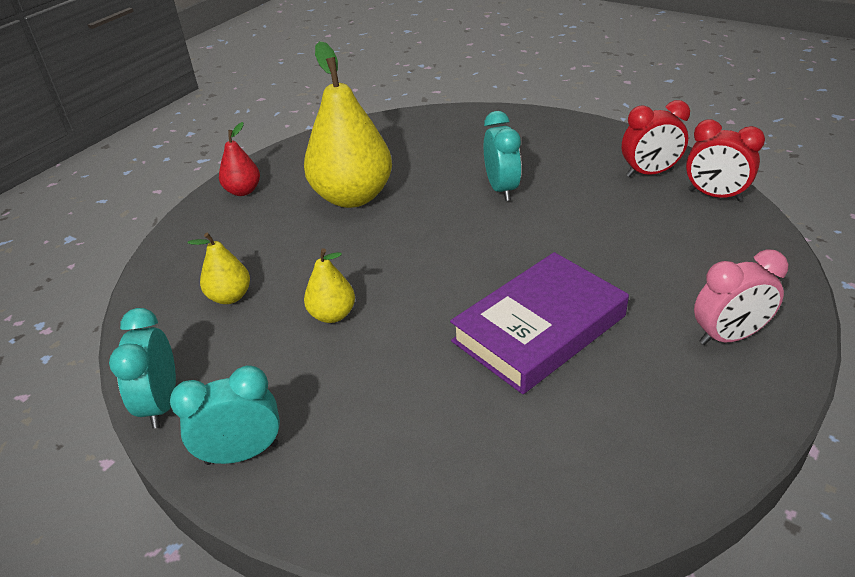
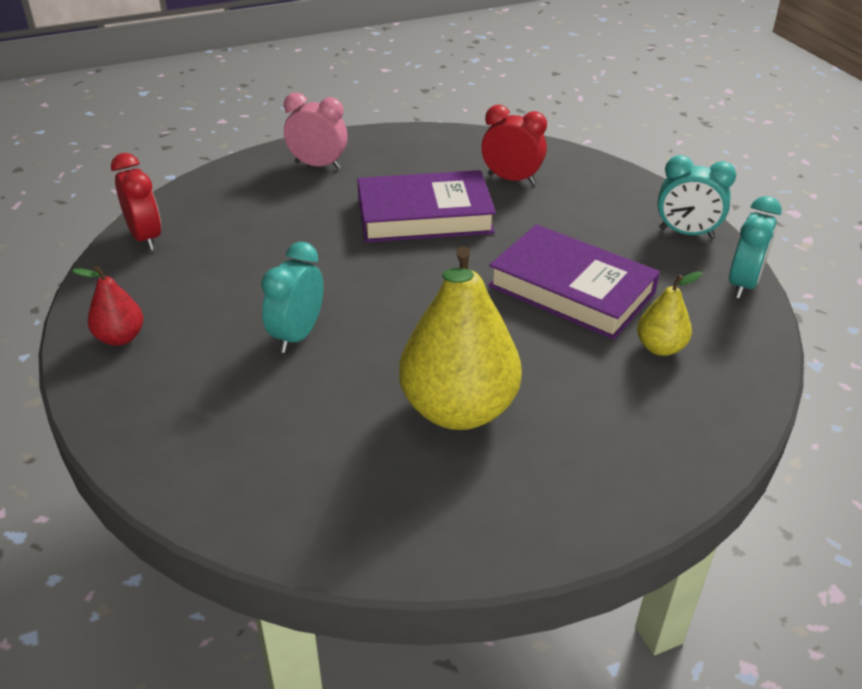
camera: 150 degrees left, 0 degrees up
(243, 191) = (591, 497): red pear -> red pear (120, 337)
(332, 315) = (571, 289): yellow pear -> purple book
(649, 173) = (148, 281): red clock -> red clock (511, 179)

